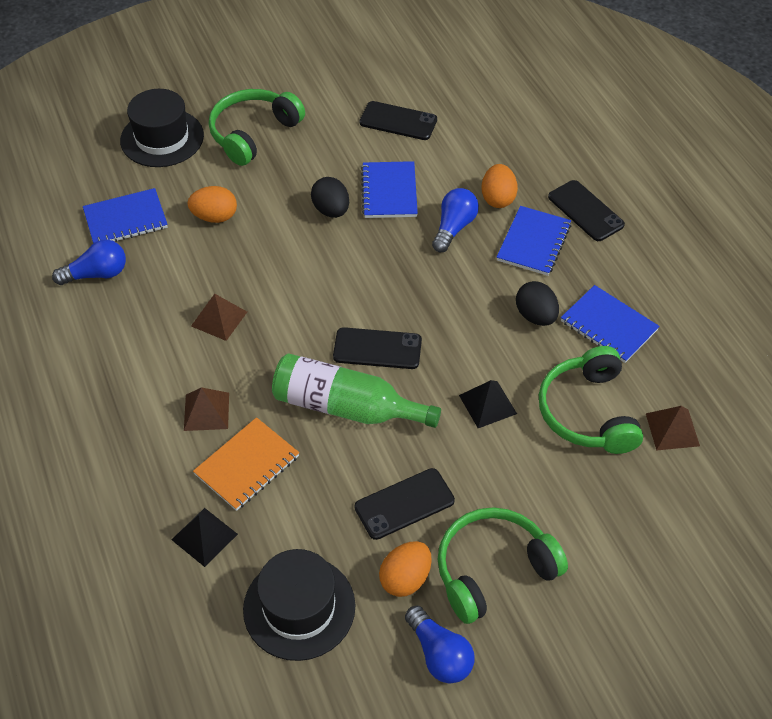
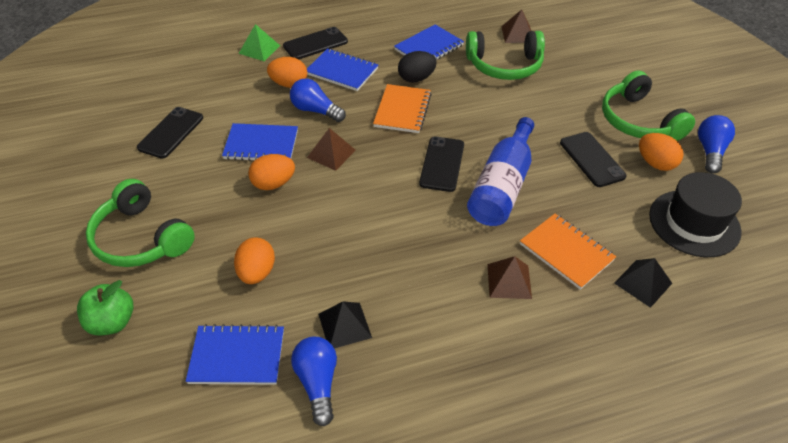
camera: 85 degrees left, 5 degrees down
(125, 219) = (237, 356): blue notebook -> blue notebook turned 75 degrees counterclockwise
(162, 138) = (112, 322): black hat -> green apple
(219, 319) = (397, 270): brown pyramid -> brown pyramid (331, 153)
(331, 210) = (273, 184): black egg -> orange egg
(346, 407) = (502, 186): green bottle -> blue bottle
(439, 654) = (710, 151): blue light bulb -> blue light bulb turned 45 degrees counterclockwise
(469, 306) = (402, 110): none -> orange notebook
(487, 404) = (498, 110): black pyramid -> black pyramid (344, 325)
(560, 162) = (259, 49): none -> green pyramid

